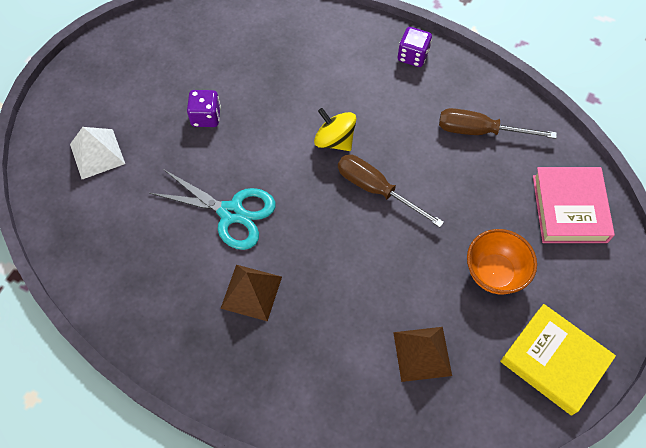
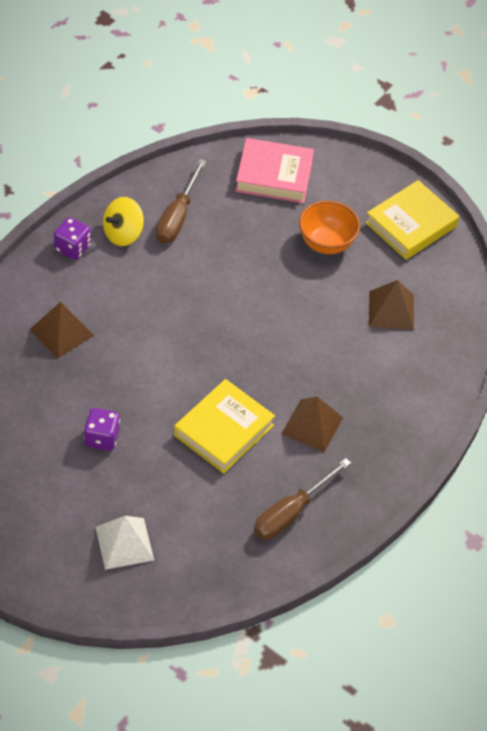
camera: 85 degrees left, 10 degrees down
(231, 212) = (223, 430): turquoise scissors -> yellow book
(315, 66) = (61, 332): none -> brown pyramid
(334, 140) = (159, 332): yellow spinning top -> yellow spinning top (123, 233)
(376, 189) = (223, 309): brown screwdriver -> brown screwdriver (291, 512)

